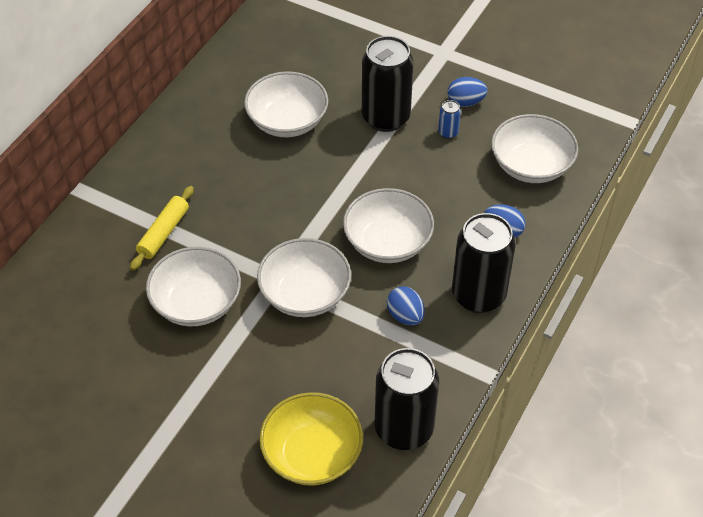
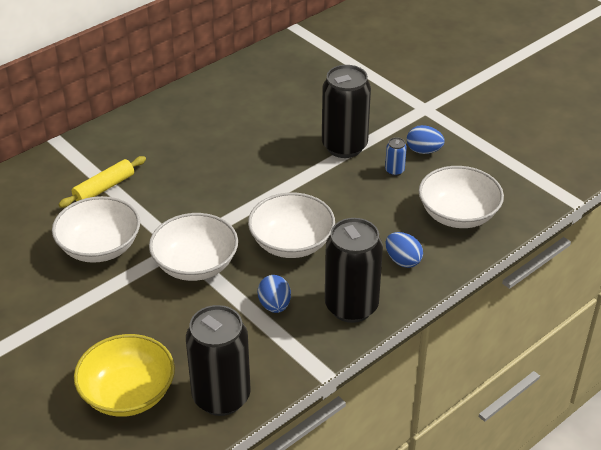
camera: 20 degrees right, 10 degrees down
(287, 121) = (256, 130): white bowl -> none

